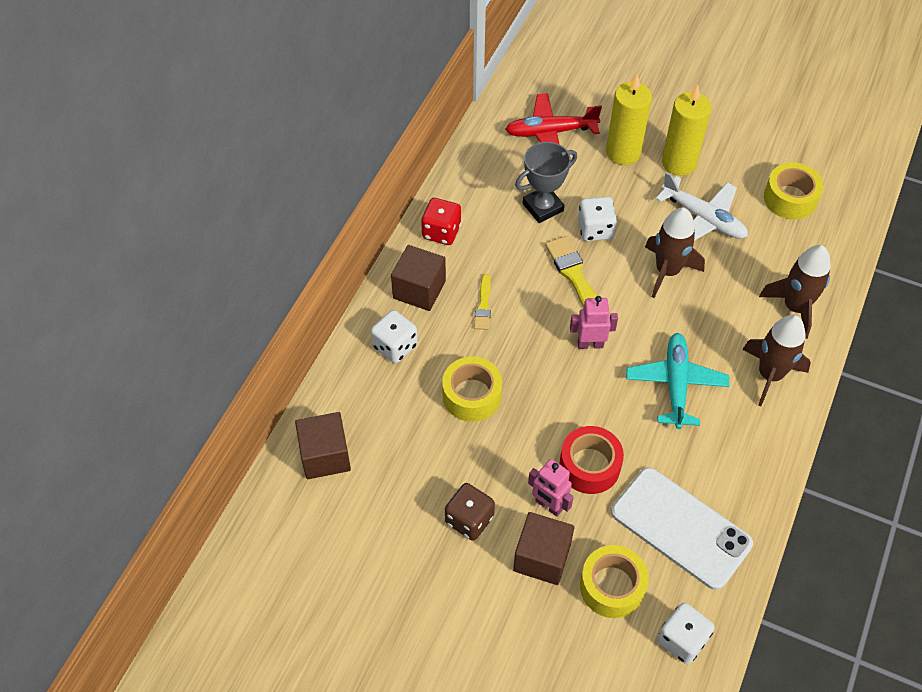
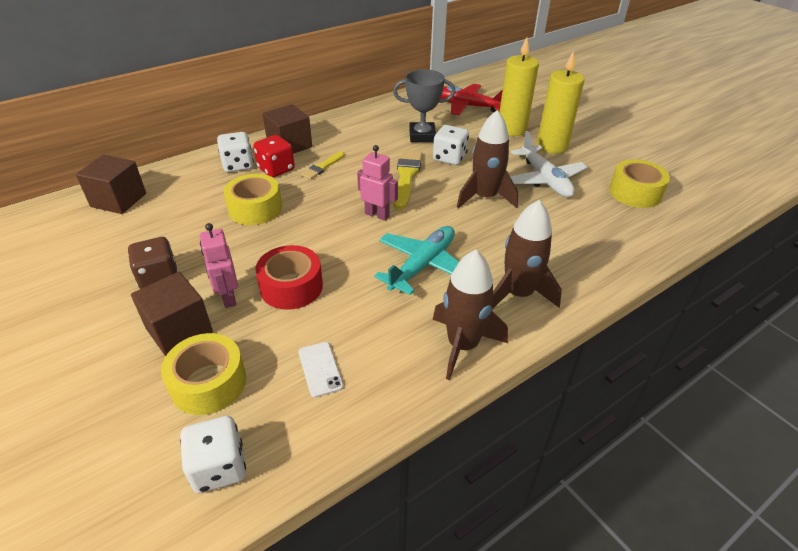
camera: 30 degrees right, 15 degrees down
(441, 232) = (338, 125): red dice -> red dice (276, 169)
(680, 528) = (320, 369): white phone -> white phone, size x0.42
(795, 307) = (583, 258): brown rocket -> brown rocket (462, 345)

